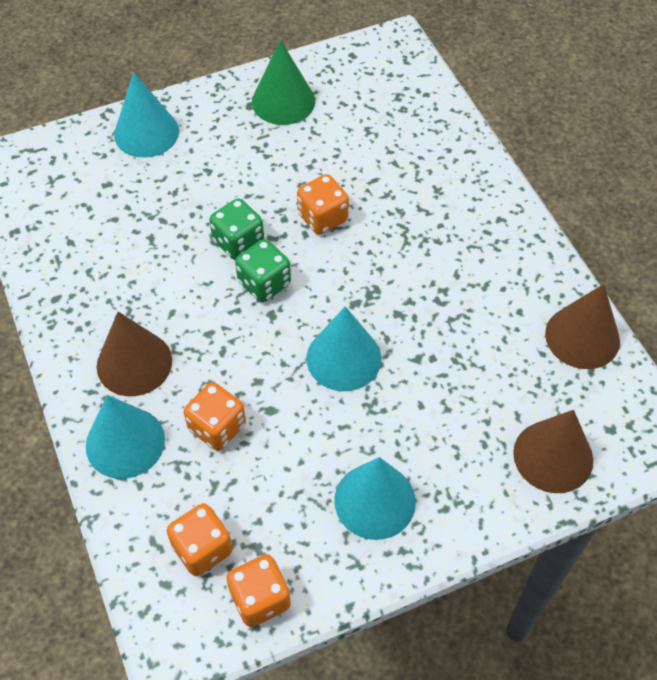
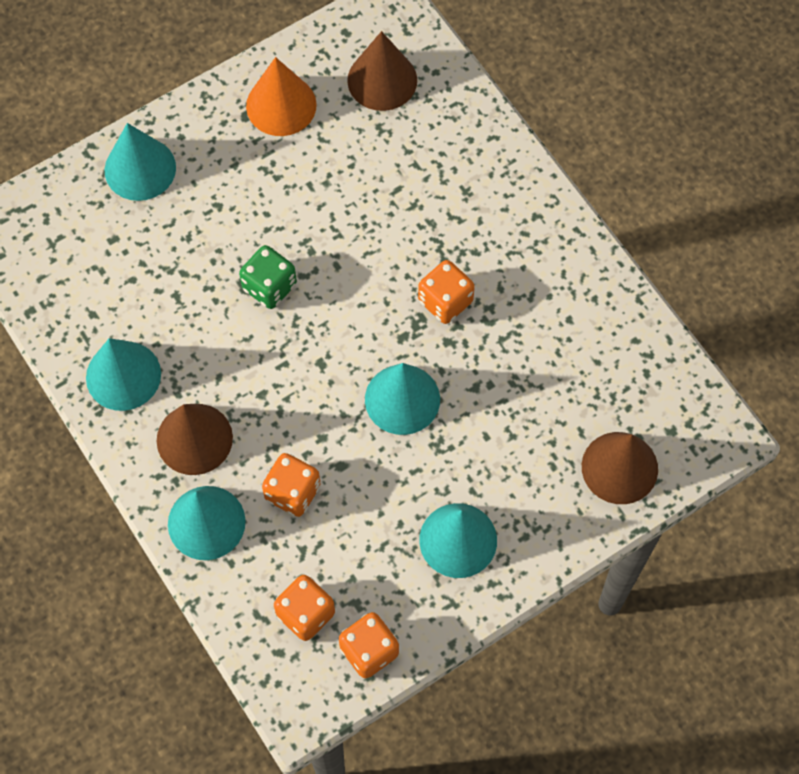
camera: 10 degrees left, 10 degrees up
(83, 297) = (123, 375): none -> turquoise cone
(264, 283) = (306, 330): green dice -> none
(283, 101) = (281, 105): green cone -> orange cone
(322, 218) = (351, 244): orange dice -> orange dice (445, 301)
(582, 337) = (634, 337): brown cone -> brown cone (382, 80)

